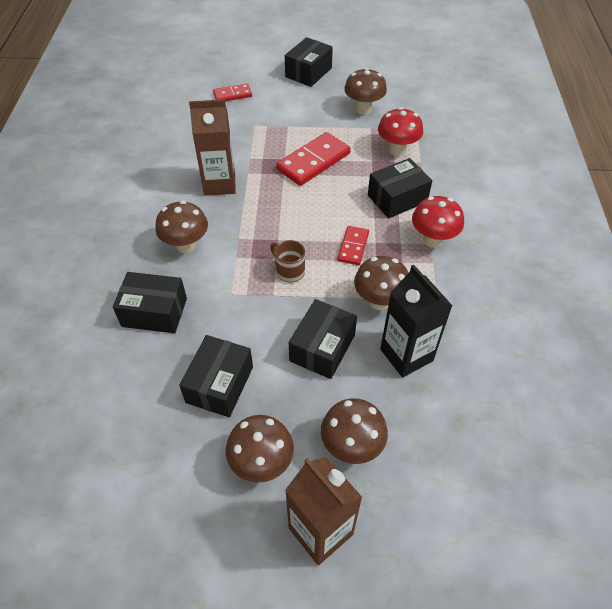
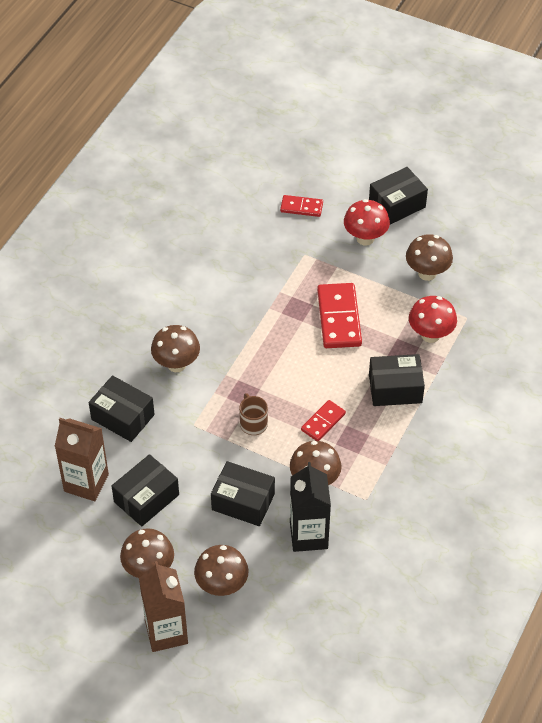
camera: 25 degrees right, 0 degrees up
(219, 184) = (236, 311): brown carton -> brown carton (86, 483)
(313, 161) = (339, 318): red domino -> red domino turned 75 degrees counterclockwise
(322, 348) = (243, 502): black box -> black box turned 60 degrees clockwise
(432, 240) = (400, 443): red mushroom -> red mushroom (365, 238)

